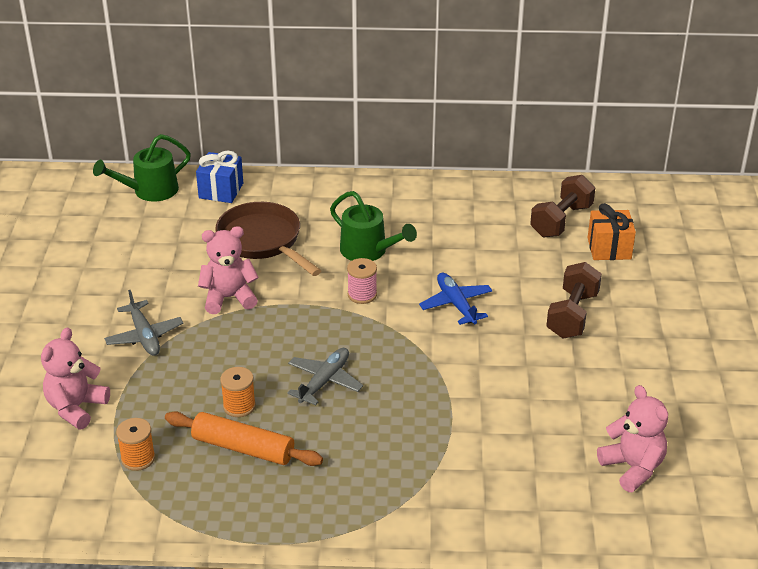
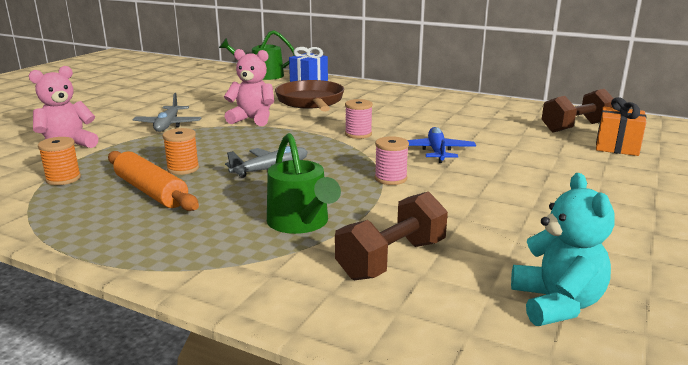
camera: 25 degrees right, 15 degrees down
(368, 251) = (387, 117): green watering can -> green watering can (301, 223)
(441, 361) = (390, 178): none -> pink spool
(572, 315) = (551, 176): brown dumbbell -> brown dumbbell (391, 259)
(632, 467) = (556, 304): pink teddy bear -> turquoise teddy bear

